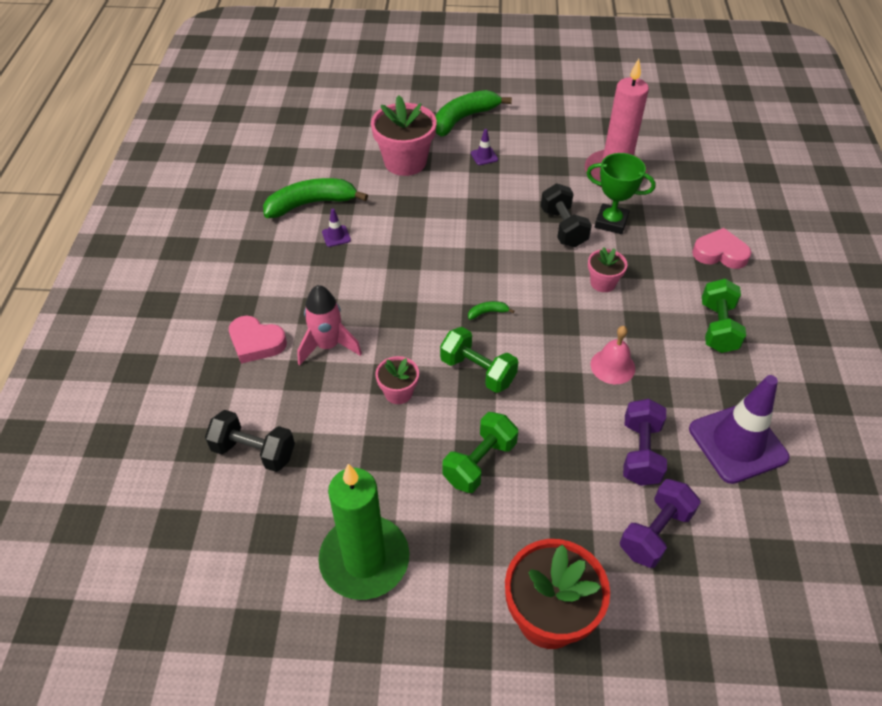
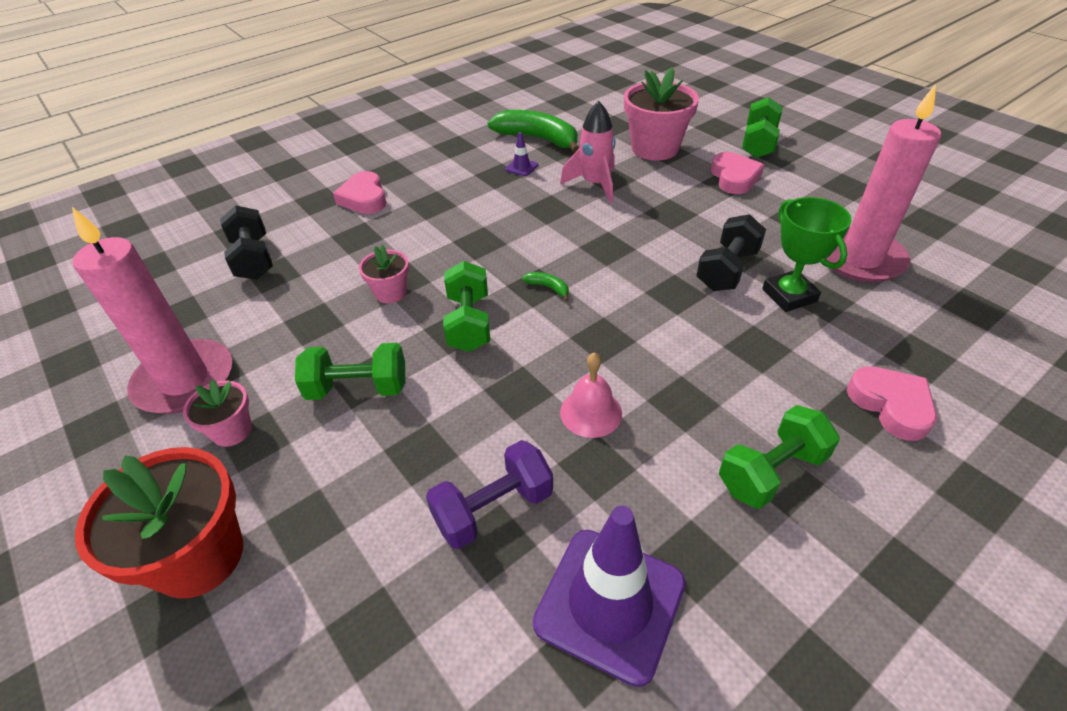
camera: 50 degrees right, 5 degrees down
(328, 346) = (400, 229): pink rocket -> pink rocket (594, 185)
(364, 559) = (185, 380): green candle -> pink candle
(464, 119) = (758, 143): green banana -> green dumbbell
(484, 156) = (734, 178): purple traffic cone -> pink heart
(603, 283) = (696, 338): pink flower pot -> pink flower pot (232, 431)
(655, 532) = (387, 592): purple dumbbell -> none

